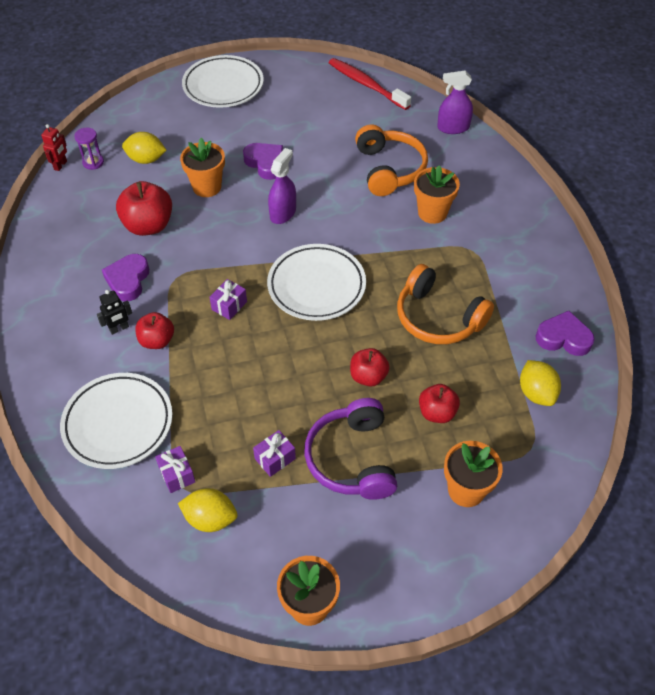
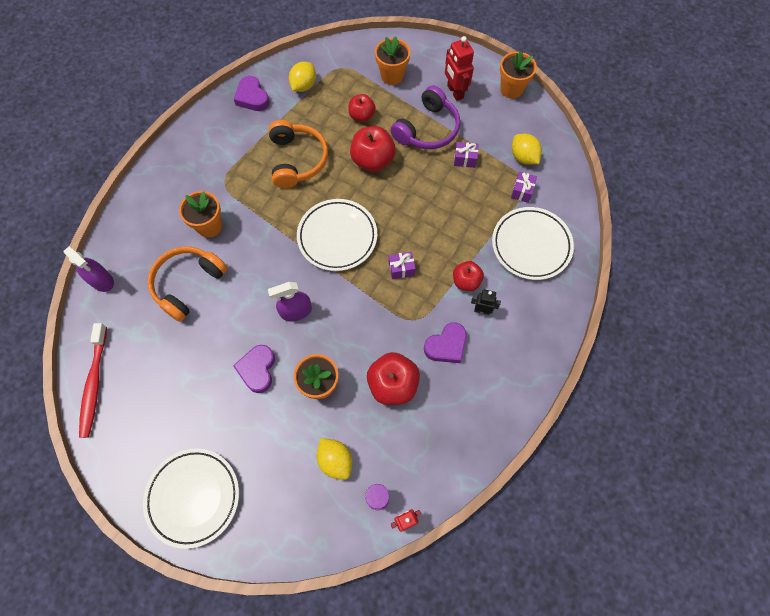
camera: 135 degrees left, 15 degrees up
(368, 376) = (373, 160): red apple -> red apple, size x1.59
(373, 535) = (455, 92): none -> red robot

